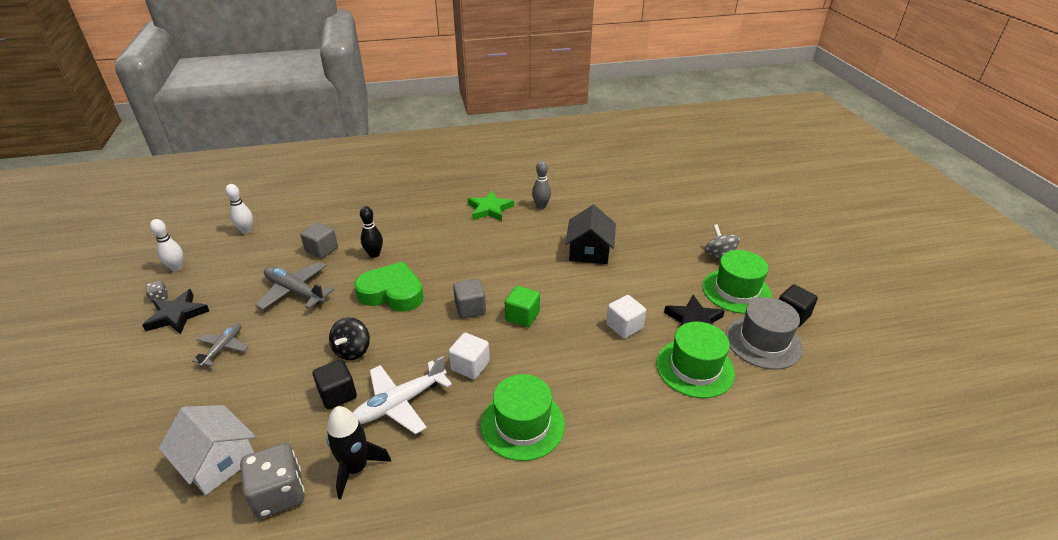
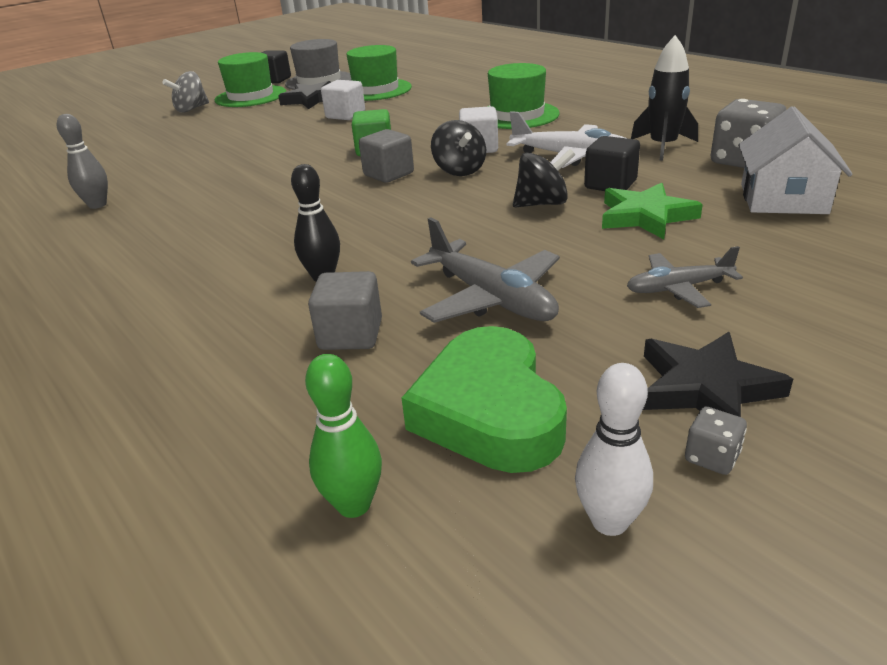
camera: 115 degrees left, 5 degrees down
(246, 230) = (354, 504): white bowling pin -> green bowling pin
(295, 291) = (491, 298): grey plane -> grey plane turned 45 degrees counterclockwise
(392, 293) = (408, 224): green heart -> green heart (489, 412)
(440, 339) = (459, 170): none -> black spinning top
(489, 209) = (119, 236): green star -> green star (646, 216)
(589, 251) = (215, 153): black house -> none

